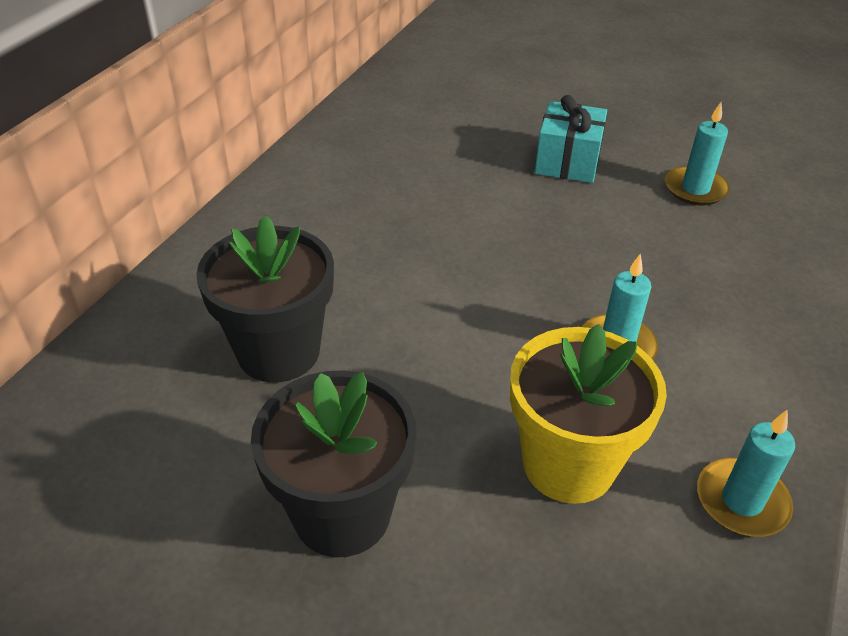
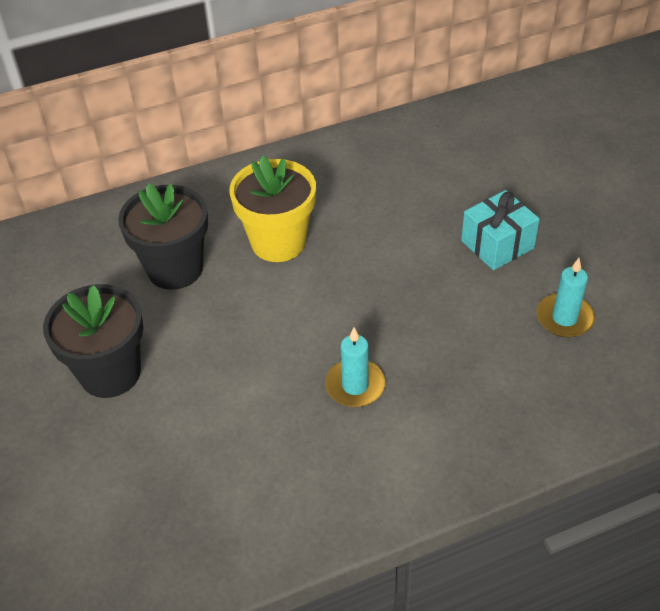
camera: 45 degrees right, 5 degrees up
(568, 464) = (241, 428): yellow flower pot -> yellow flower pot (278, 242)
(741, 501) = (303, 514): turquoise candle -> none

